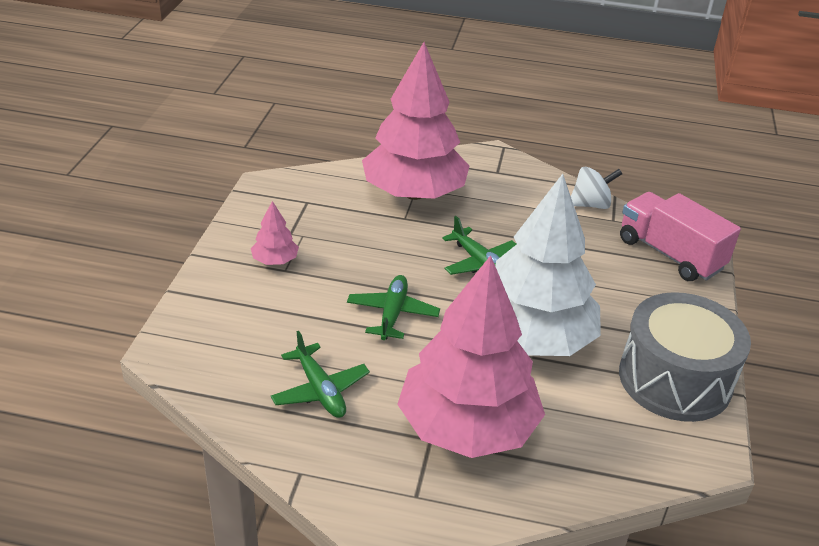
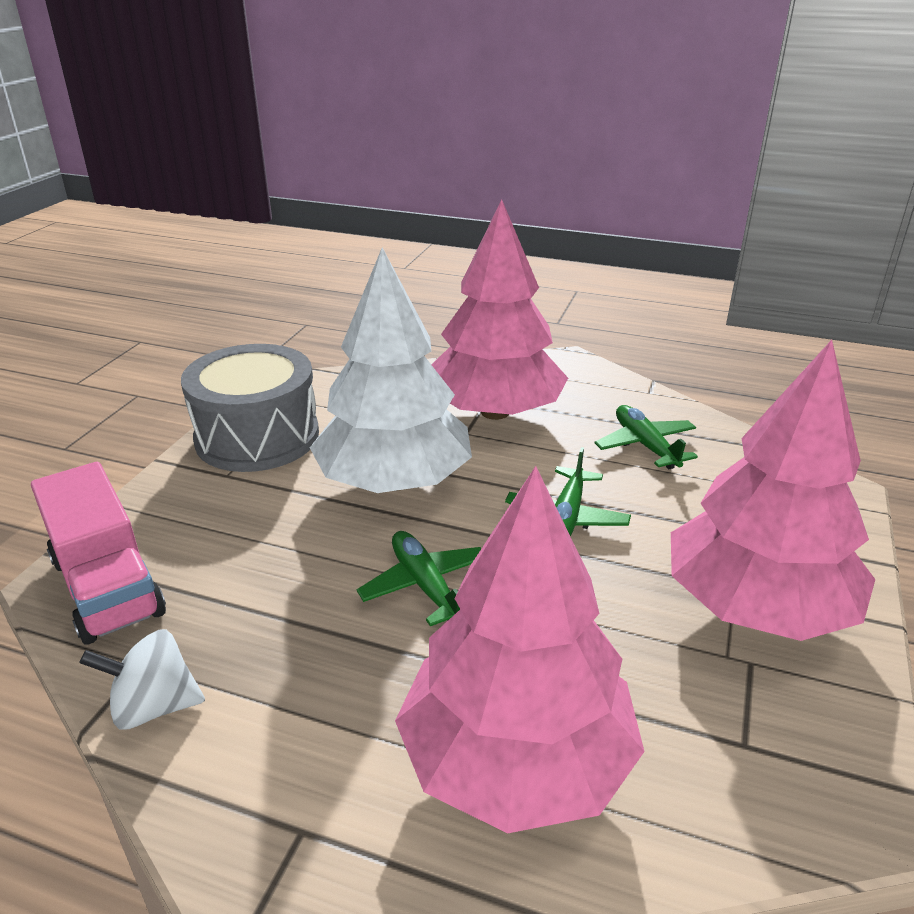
camera: 170 degrees left, 5 degrees down
(275, 260) = (756, 606): pink tree -> pink tree, size x2.49

